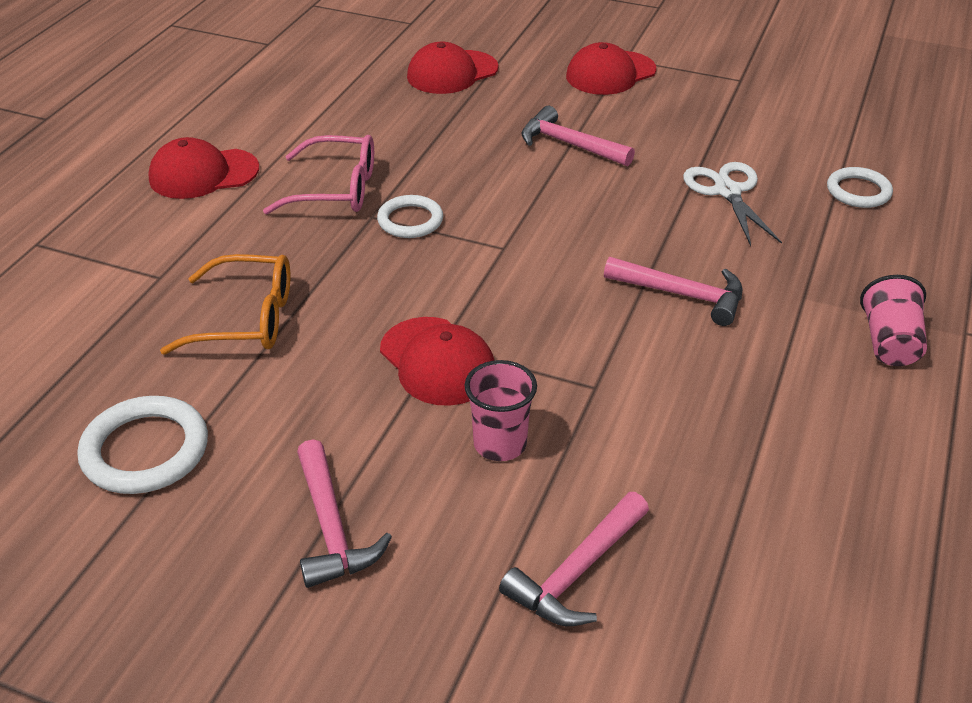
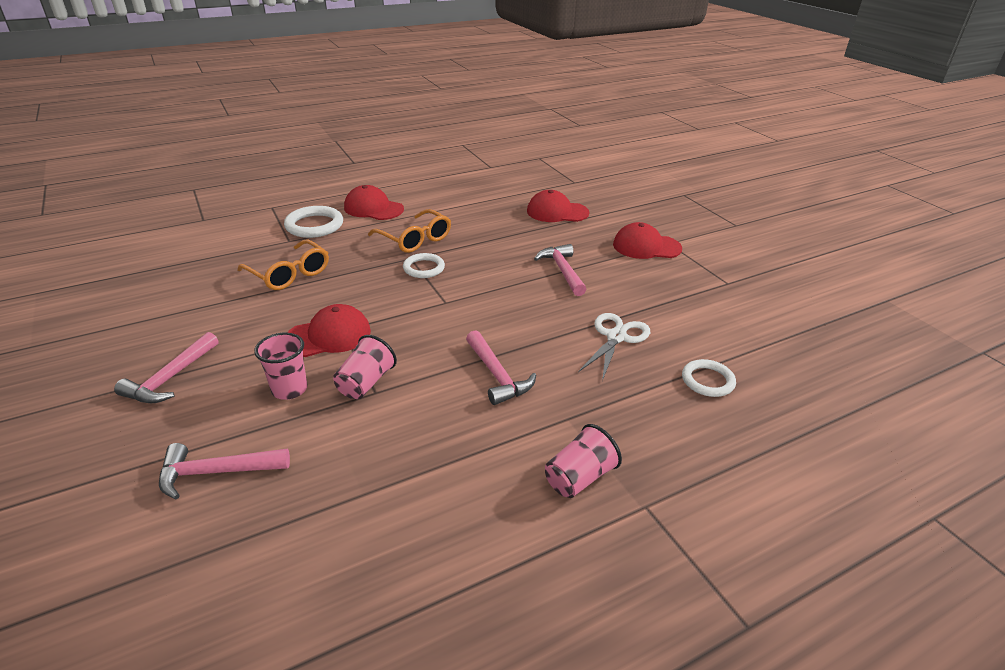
camera: 40 degrees right, 5 degrees down
(145, 450) = (170, 304): white ring -> white ring (314, 225)
(336, 189) = (415, 239): pink glasses -> orange glasses
(437, 361) = (328, 336): red cap -> red cap turned 120 degrees counterclockwise
(569, 384) = (366, 383): none -> pink cup

